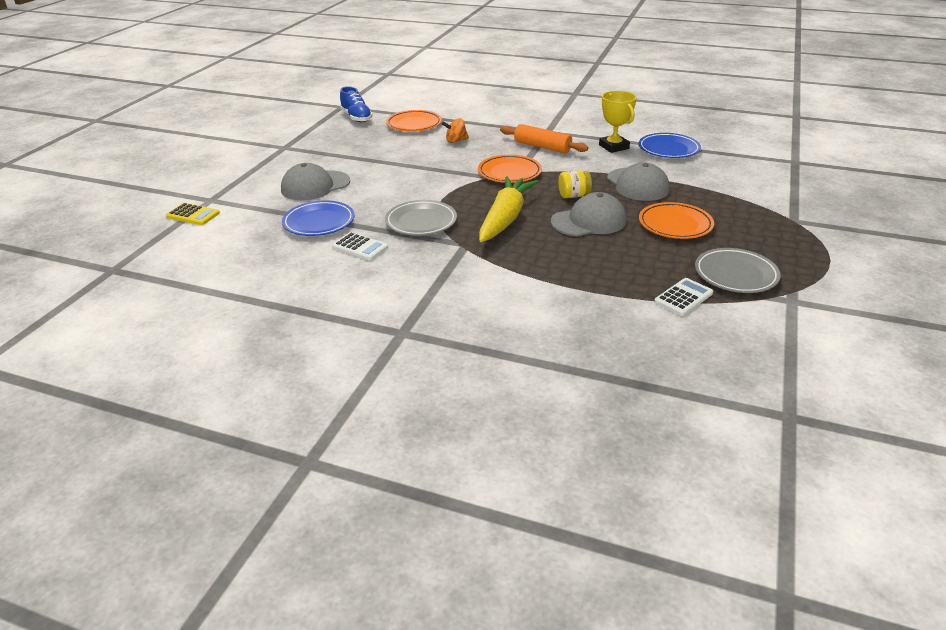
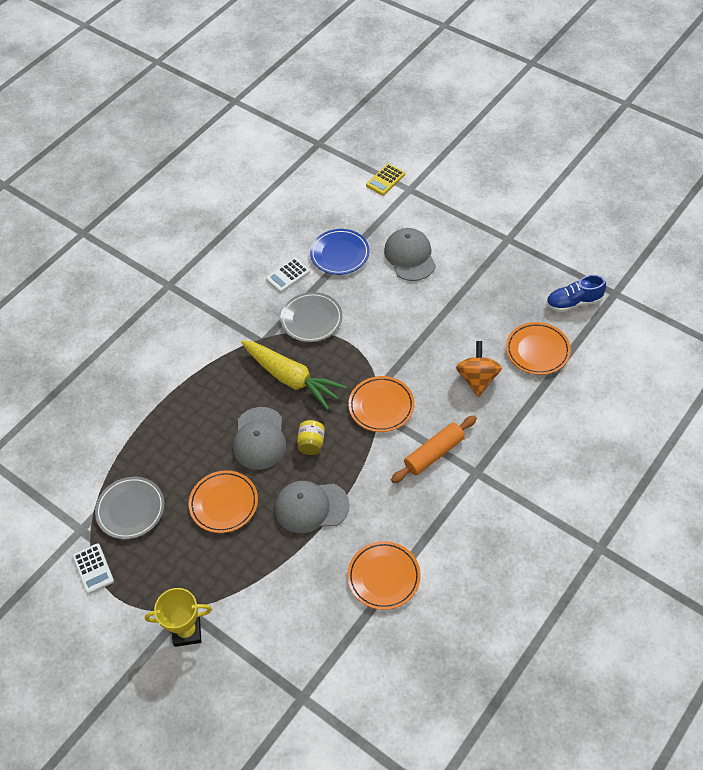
camera: 110 degrees right, 20 degrees up
(456, 141) = (477, 379): orange spinning top -> orange spinning top, size x1.53
(613, 147) = (410, 523): yellow trophy -> yellow trophy (187, 631)
(668, 149) = (384, 577): blue plate -> orange plate
(683, 297) = (121, 458): white calculator -> white calculator (93, 569)

